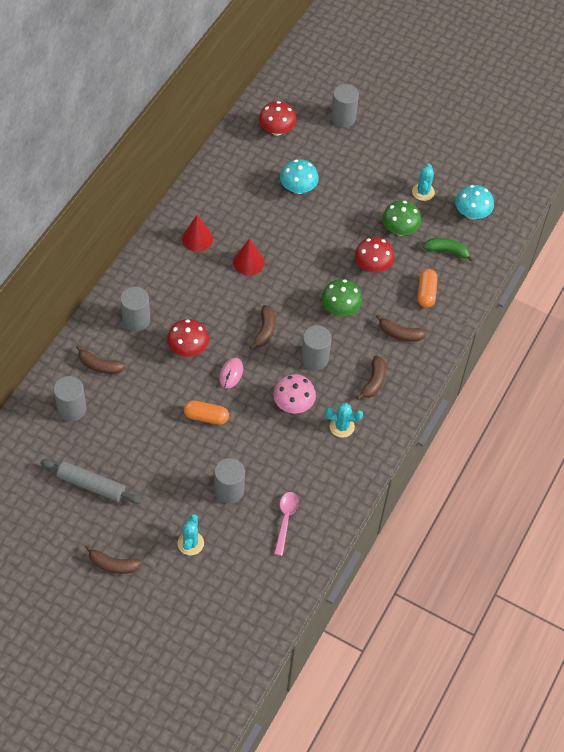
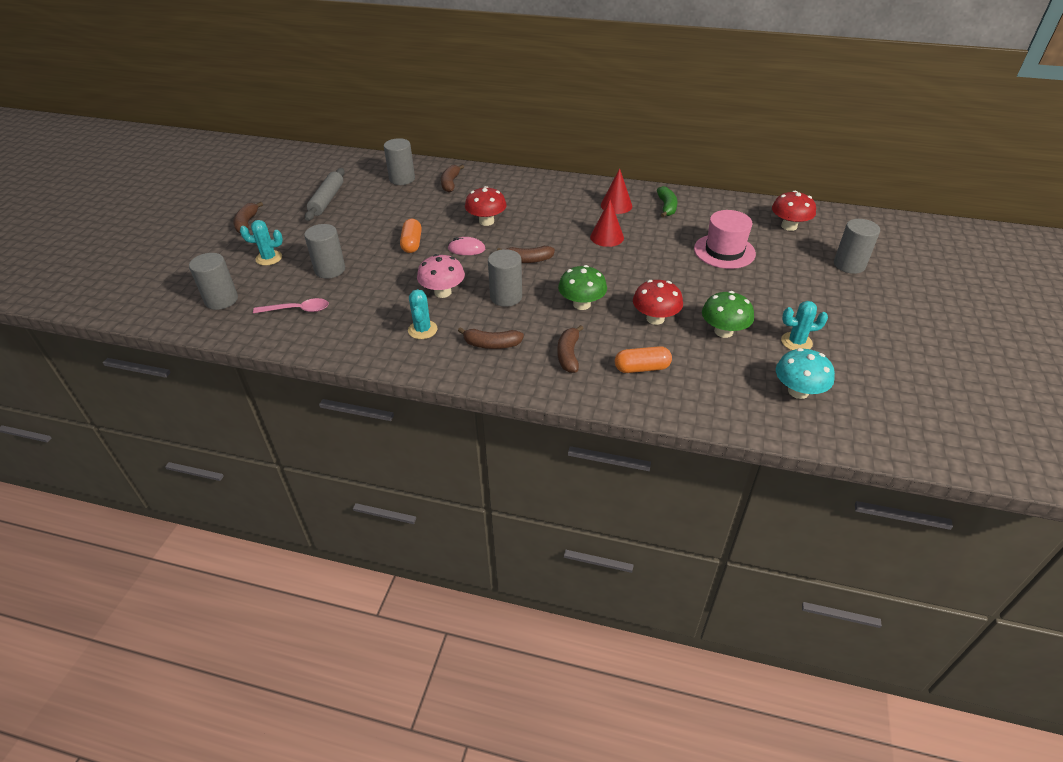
camera: 80 degrees right, 15 degrees down
(136, 320) = (506, 191): grey cylinder -> grey cylinder (221, 300)
(298, 188) = (724, 251): turquoise mushroom -> pink hat
(447, 251) = (719, 377): green banana -> green banana (666, 207)

